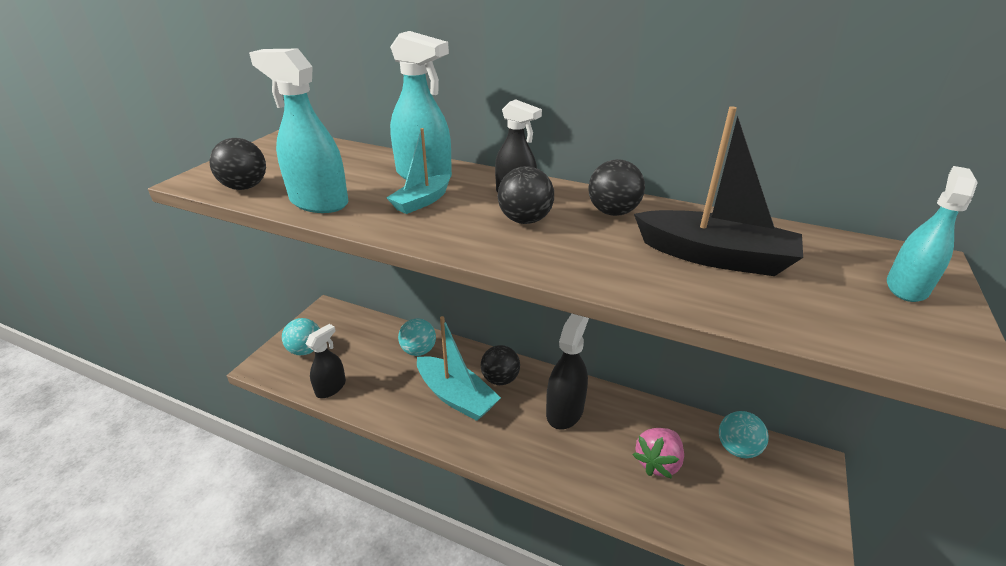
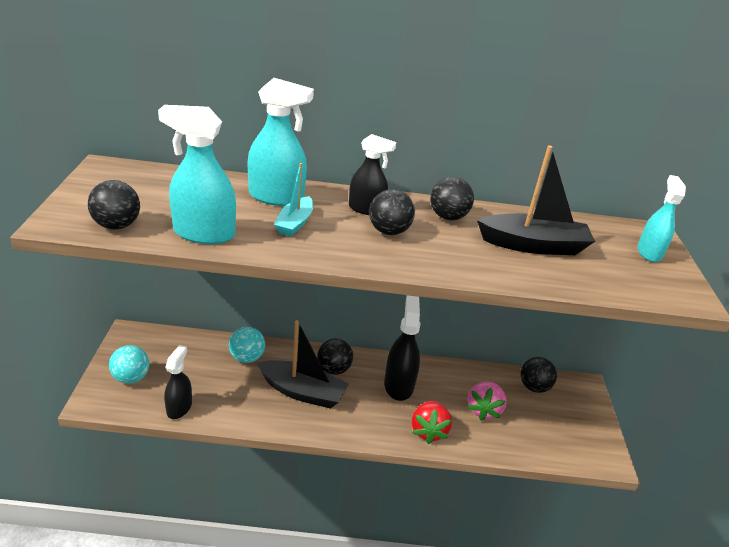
camera: 25 degrees left, 0 degrees up
(456, 396) = (302, 392): turquoise boat -> black boat
(577, 472) = (428, 431): none -> red strawberry
(737, 448) = (534, 387): turquoise ball -> black ball

